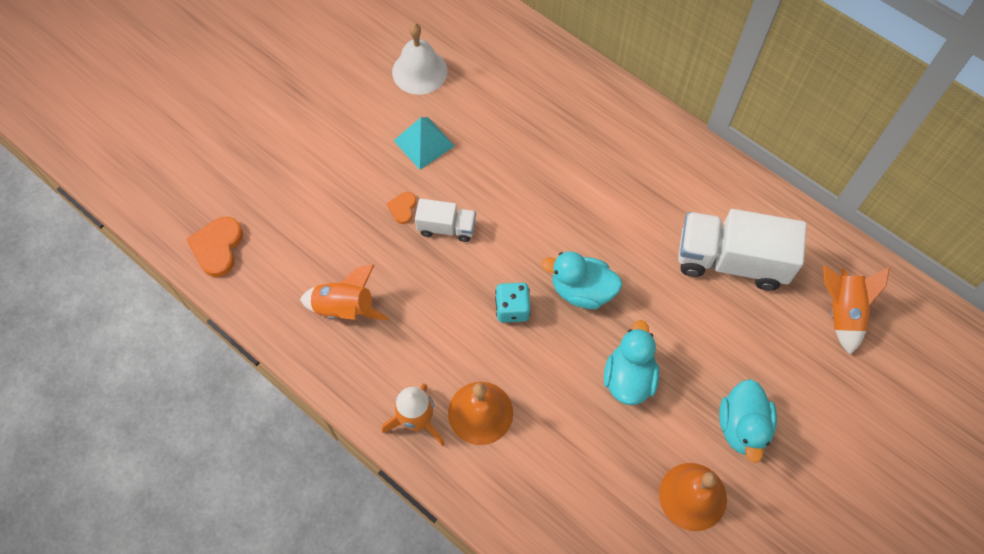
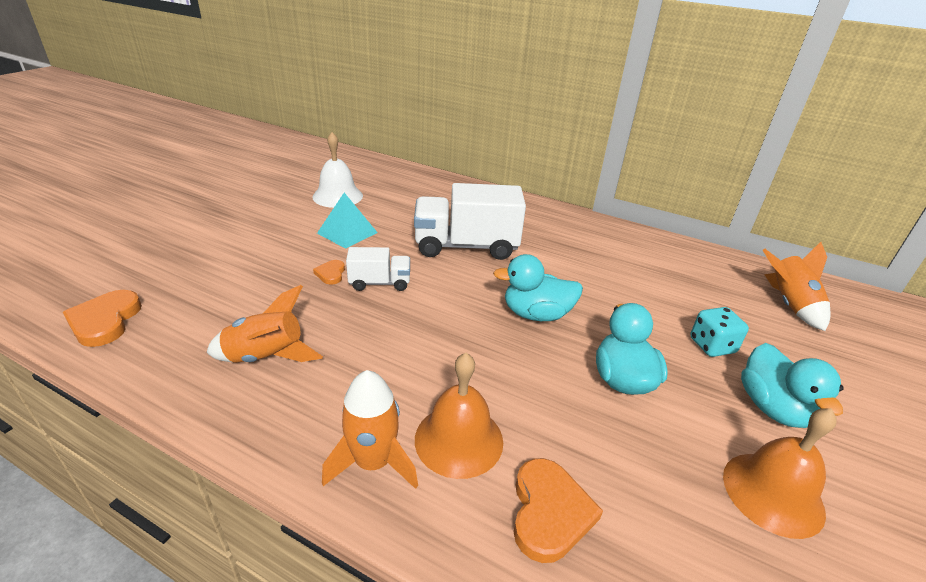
camera: 15 degrees left, 30 degrees down
(512, 309) = (467, 336): turquoise dice -> turquoise dice (712, 346)
(527, 480) = (549, 512): none -> orange heart
(731, 261) = (665, 281): white truck -> white truck (466, 246)

